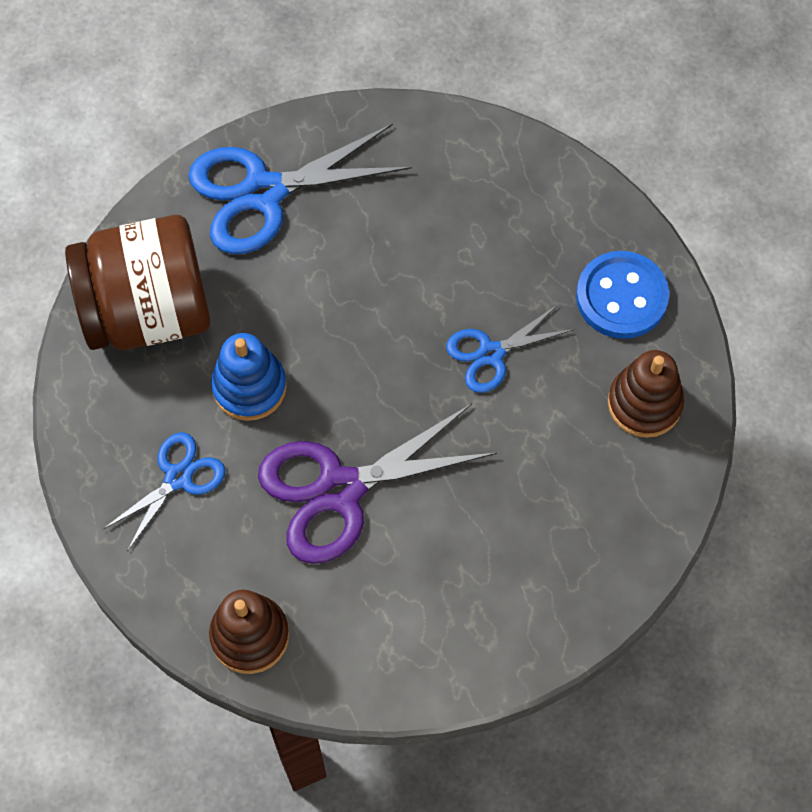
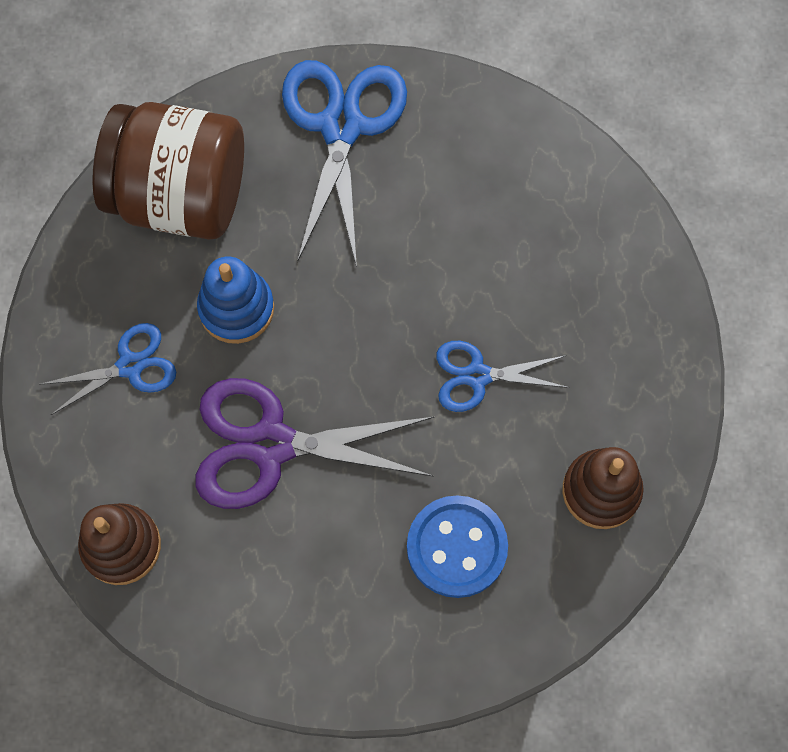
camera: 25 degrees right, 5 degrees up
(264, 192) = (341, 126): blue scissors -> blue scissors turned 90 degrees clockwise
(621, 297) = (631, 375): blue button -> blue button (456, 547)

